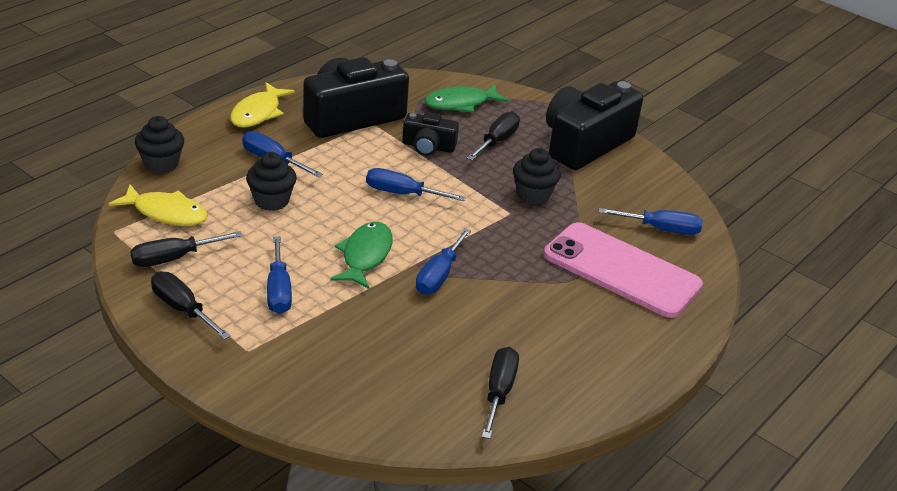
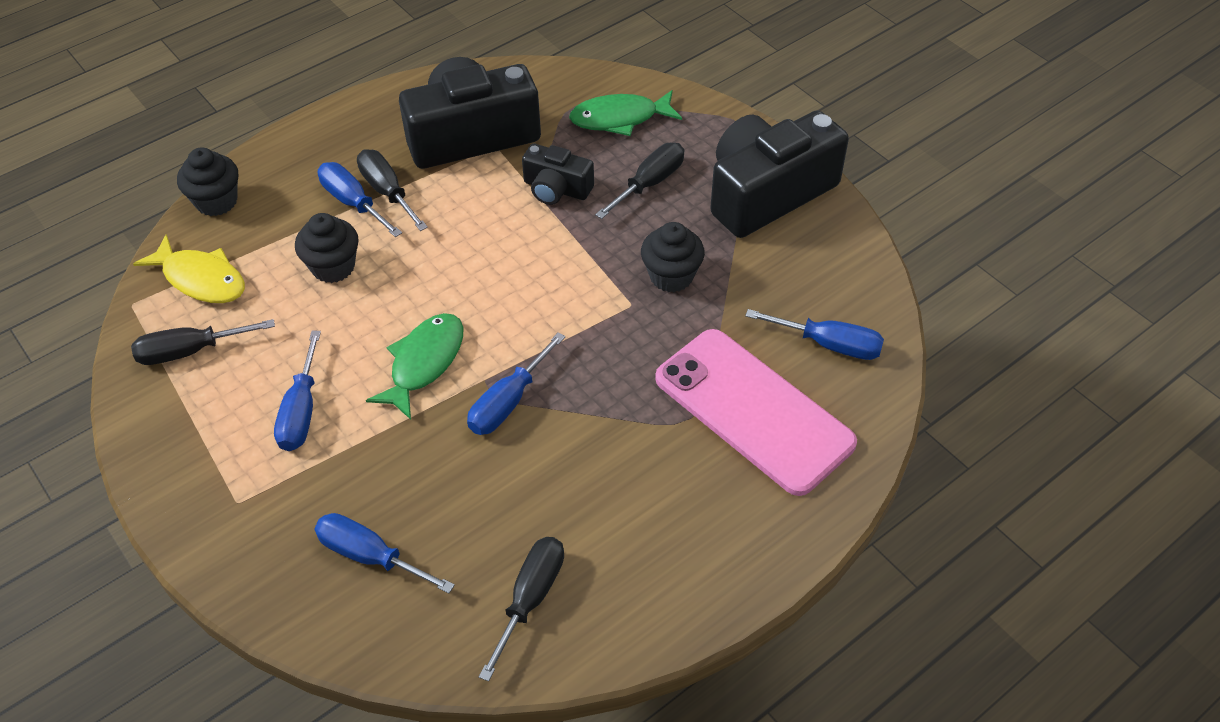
camera: 15 degrees right, 15 degrees up
(182, 309) = (178, 431): black screwdriver -> black screwdriver (387, 191)
(258, 113) = (356, 124): yellow fish -> none
(402, 193) = (500, 264): blue screwdriver -> blue screwdriver (370, 556)

